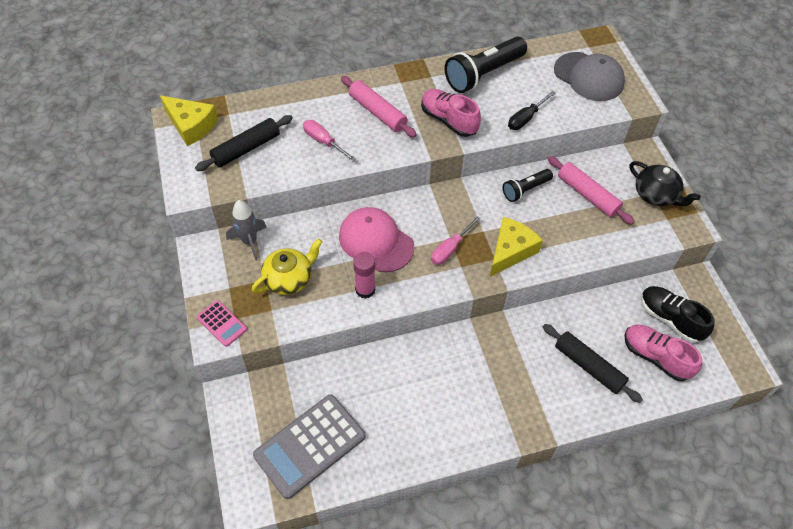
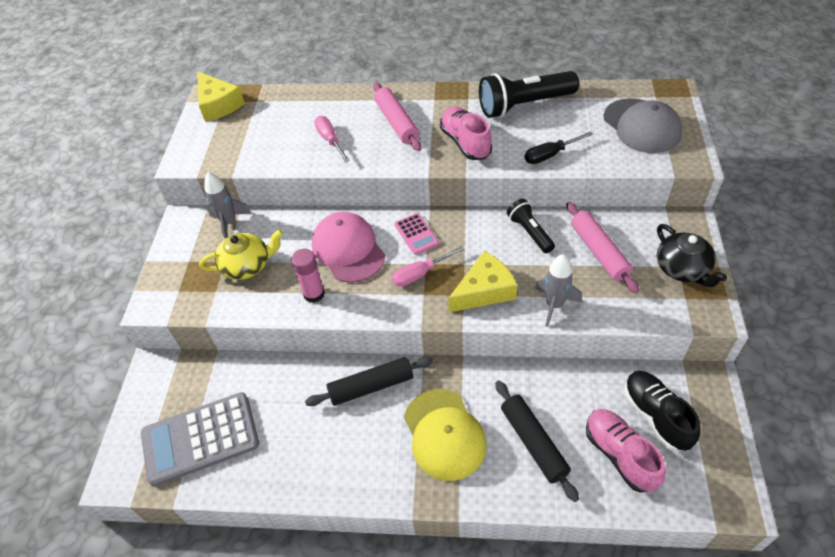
camera: 25 degrees right, 5 degrees down
(222, 323) = (164, 292): pink calculator -> pink calculator (416, 234)
(246, 149) = (255, 133): black rolling pin -> black rolling pin (371, 386)
(517, 380) = (444, 434): none -> yellow cap
(525, 190) = (530, 232): black flashlight -> black flashlight turned 75 degrees clockwise
(571, 249) = (554, 305): none -> grey rocket

